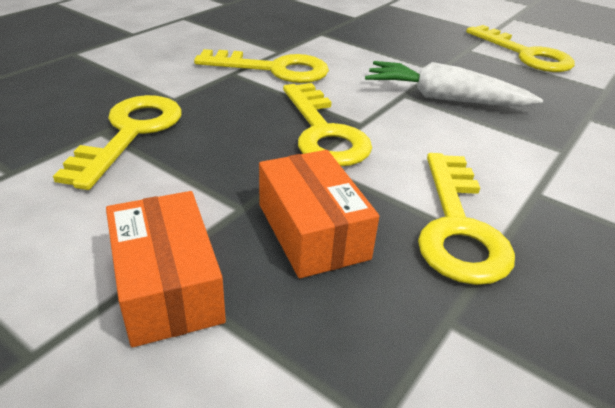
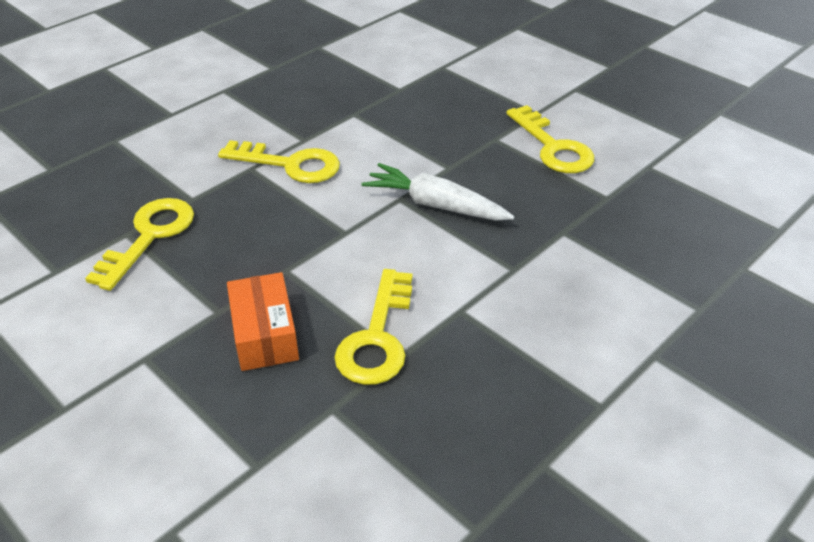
camera: 10 degrees right, 5 degrees up
(168, 285) = (152, 369): orange box -> none
(323, 132) = (308, 241): yellow key -> none

